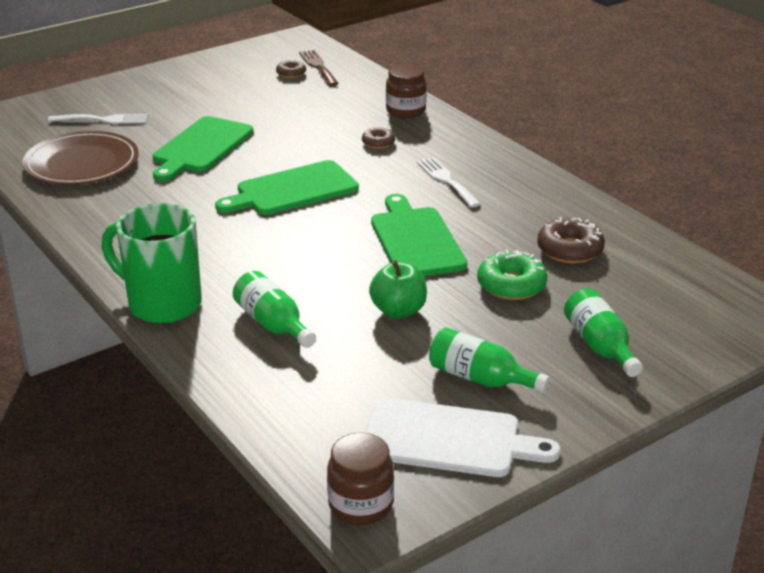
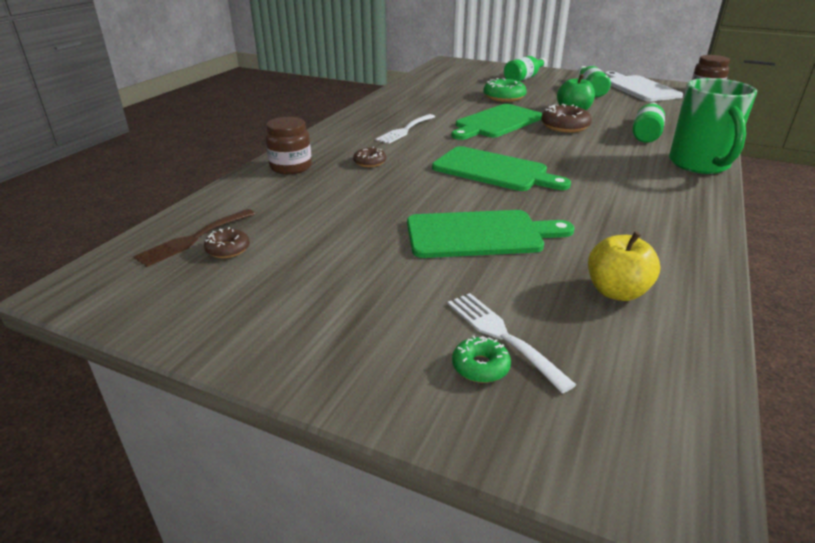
camera: 120 degrees left, 0 degrees up
(82, 163) = (616, 292): brown plate -> yellow apple
(93, 108) = (480, 366): none -> green donut
(569, 250) = (447, 93): brown donut -> brown donut (564, 126)

